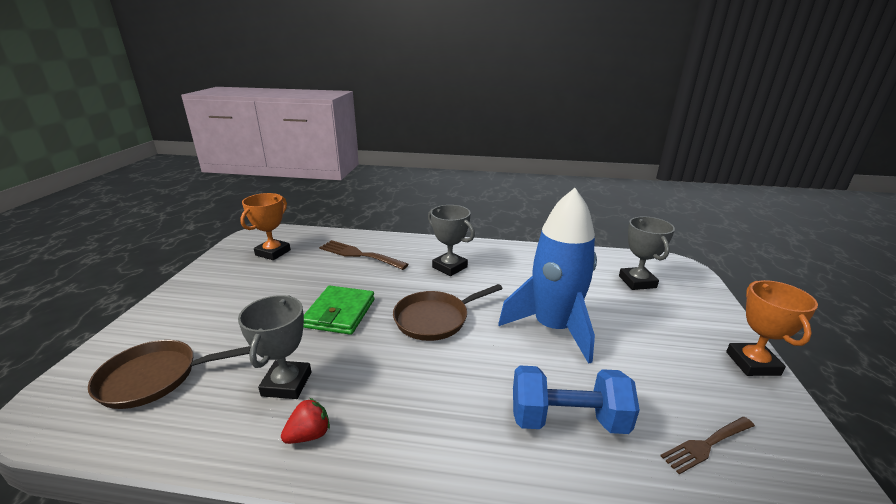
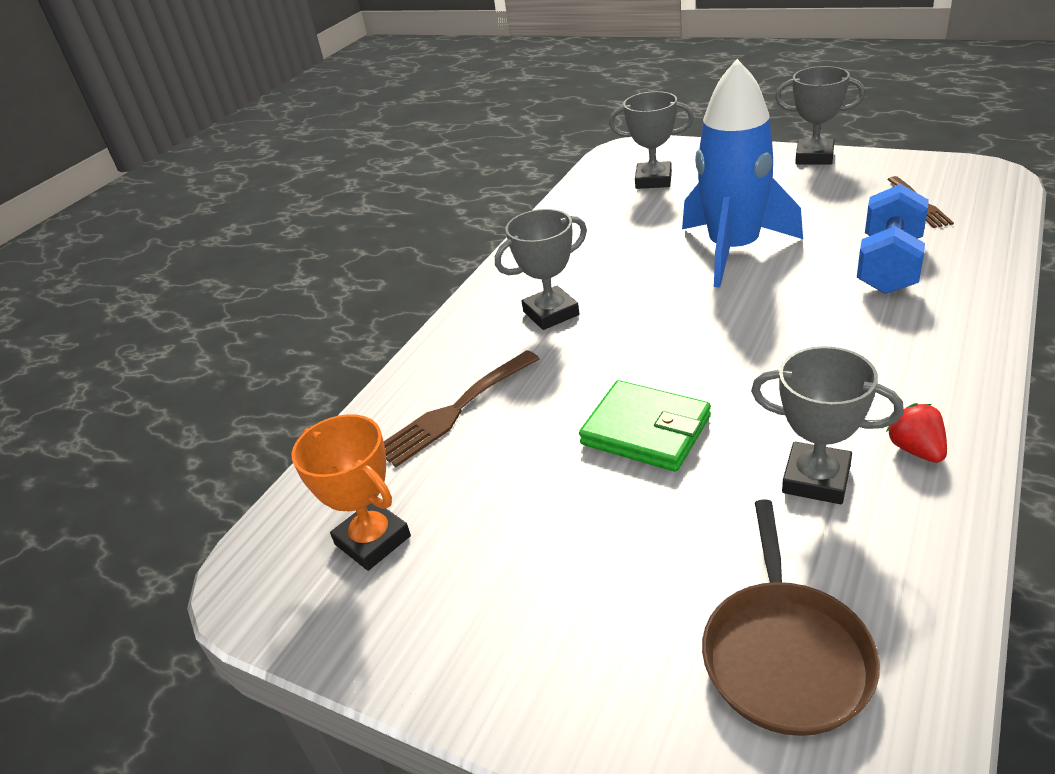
camera: 65 degrees left, 10 degrees up
(434, 319) = (689, 337): brown pan -> none
(752, 363) = (814, 157): orange trophy -> grey trophy

